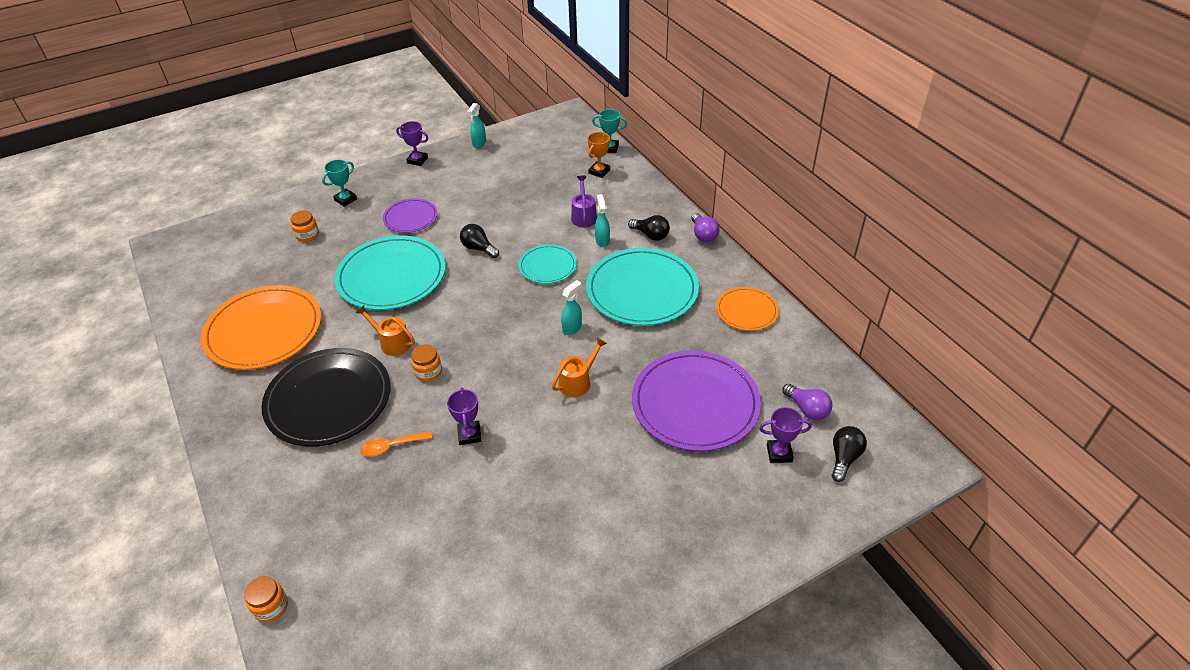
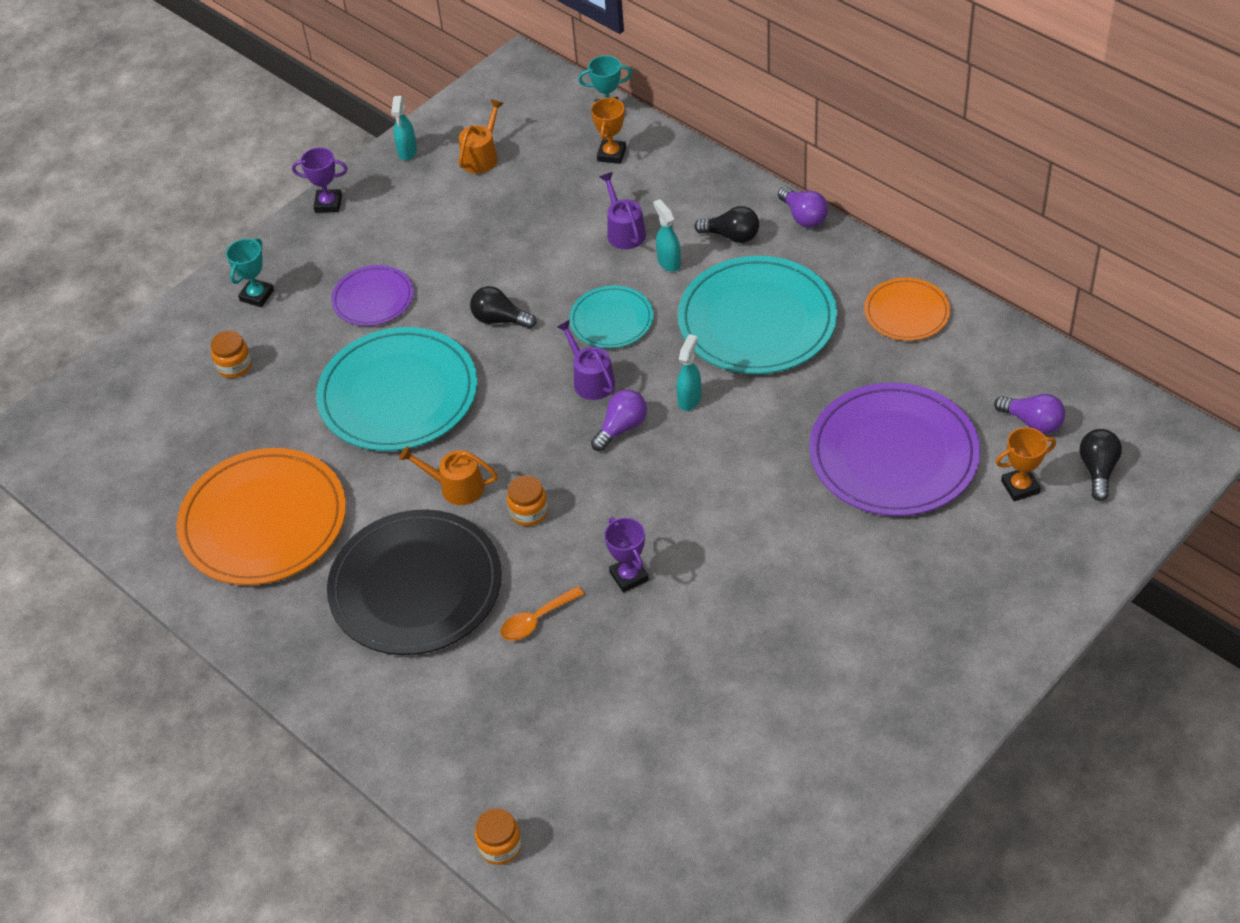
camera: 15 degrees left, 5 degrees up
(515, 299) = (591, 380): none -> purple watering can
(518, 334) = (621, 428): none -> purple light bulb
(577, 382) = (732, 469): orange watering can -> orange watering can (481, 157)
(779, 453) = (1020, 487): purple trophy -> orange trophy

